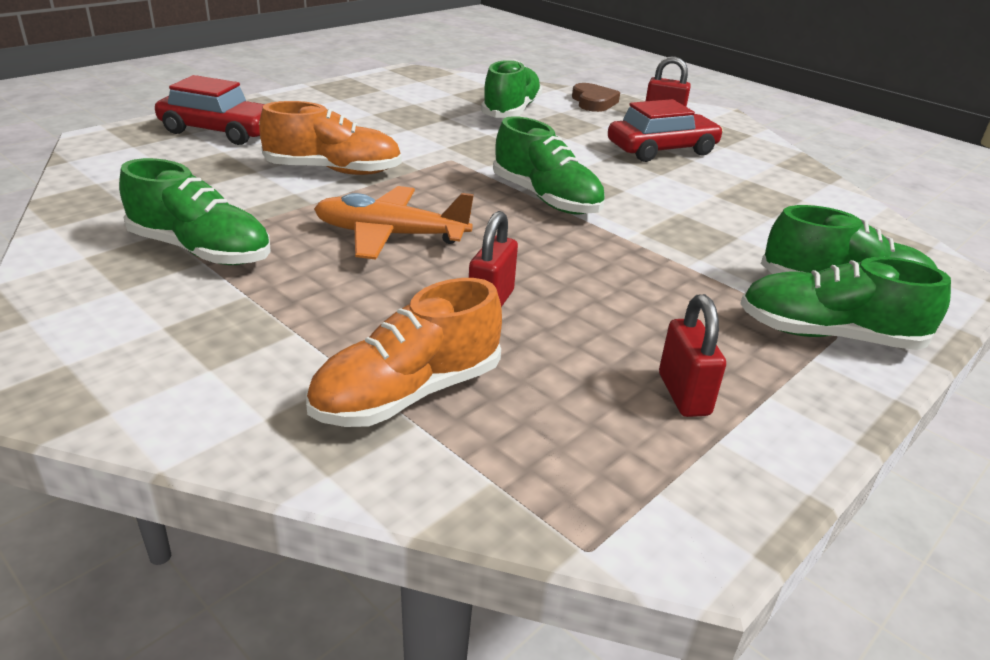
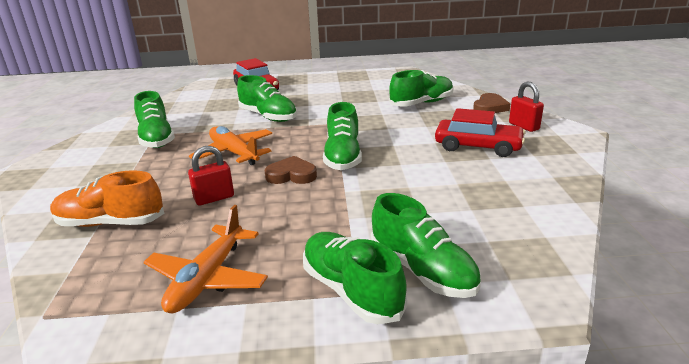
camera: 45 degrees right, 5 degrees down
(333, 171) = (268, 116): orange shoe -> green shoe
(530, 240) = (291, 175): none -> brown heart
(683, 394) = (207, 279): red padlock -> orange plane

